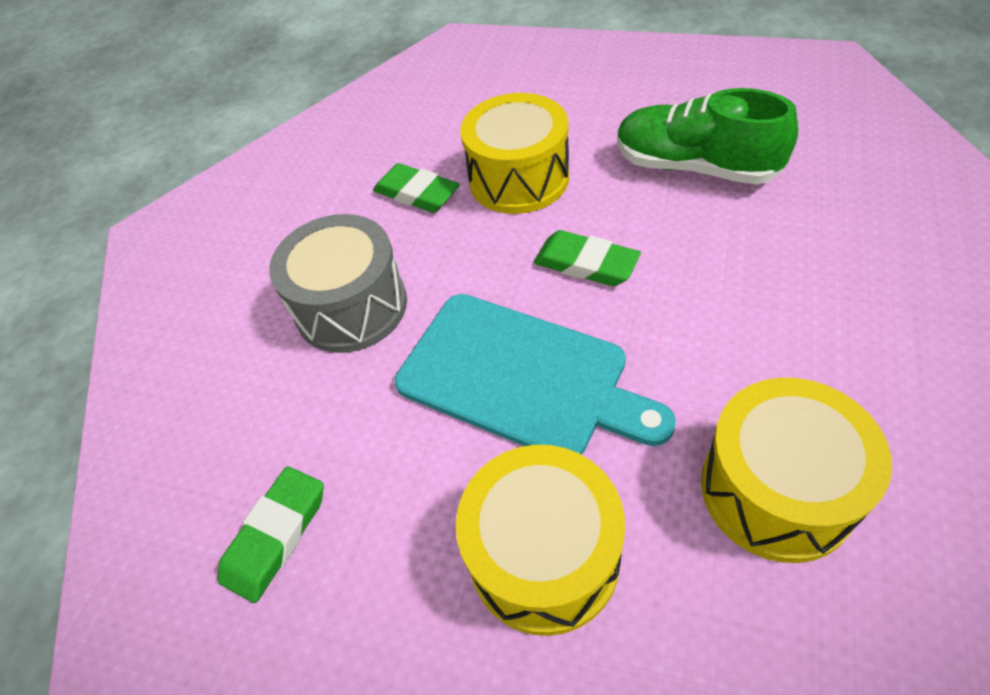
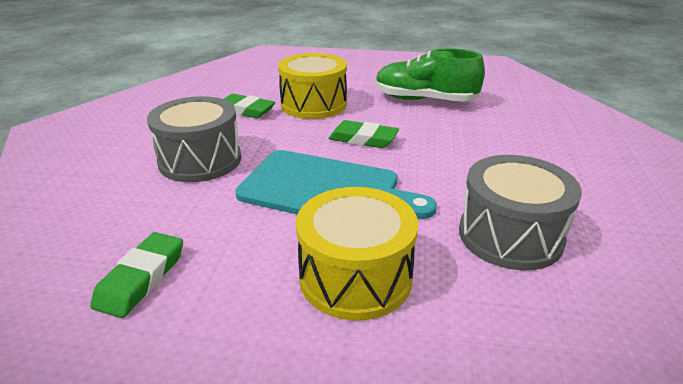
camera: 15 degrees left, 20 degrees down
(776, 490) = (510, 235): yellow drum -> grey drum

